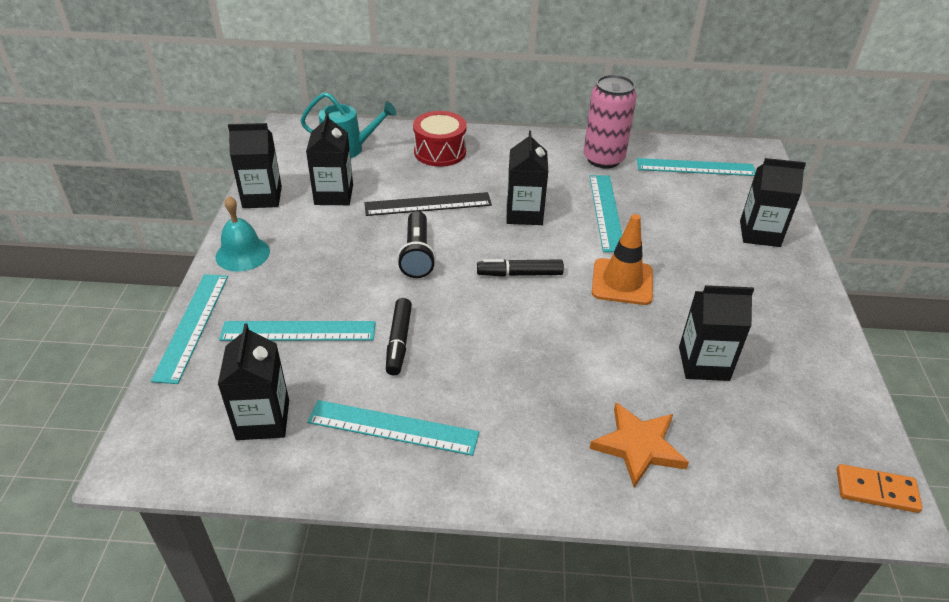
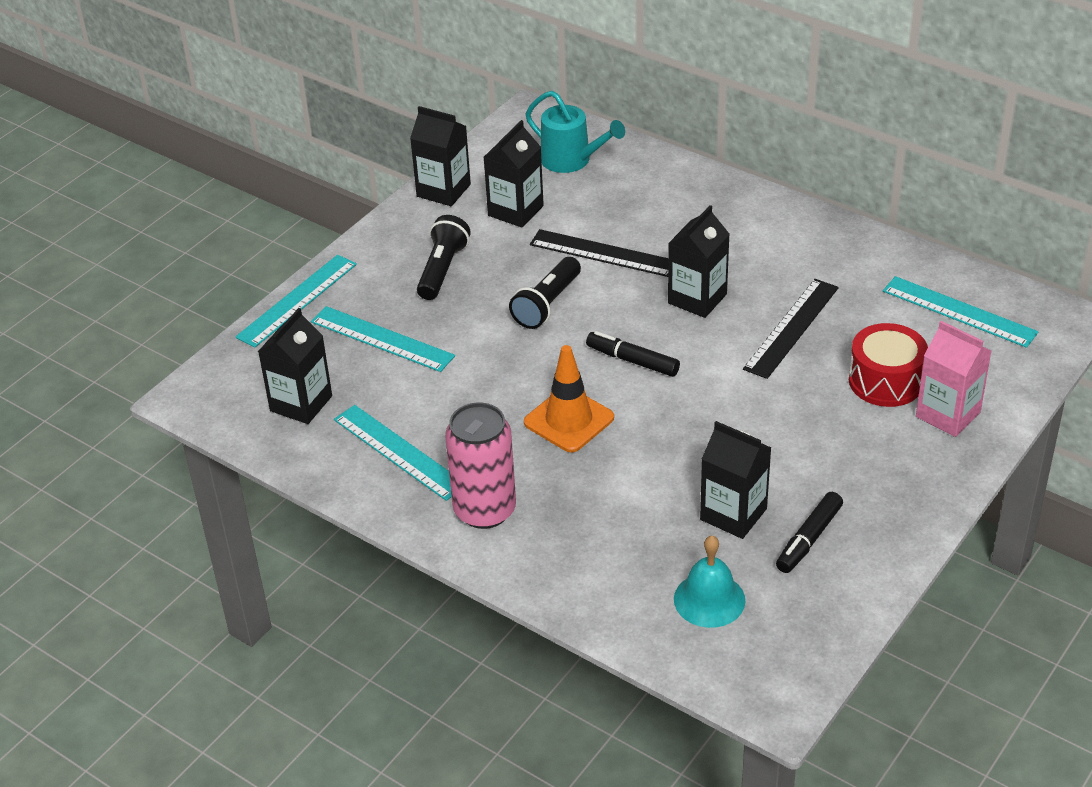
camera: 35 degrees right, 0 degrees up
(242, 254) = (384, 246): turquoise bell -> turquoise bell (709, 599)
(308, 256) = (442, 269): none -> black flashlight
(399, 341) = (462, 382): black marker -> black marker (808, 539)
(440, 152) = (669, 195): red drum -> red drum (886, 381)
(603, 159) = (853, 264): pink can -> pink can (484, 510)
(606, 212) = (792, 328): turquoise ruler -> black ruler
(622, 282) = (731, 407): orange traffic cone -> orange traffic cone (569, 420)
(638, 446) = (596, 554): orange star -> none
(759, 234) = (948, 414): black carton -> pink carton
(876, 490) = (780, 681): orange domino -> none

